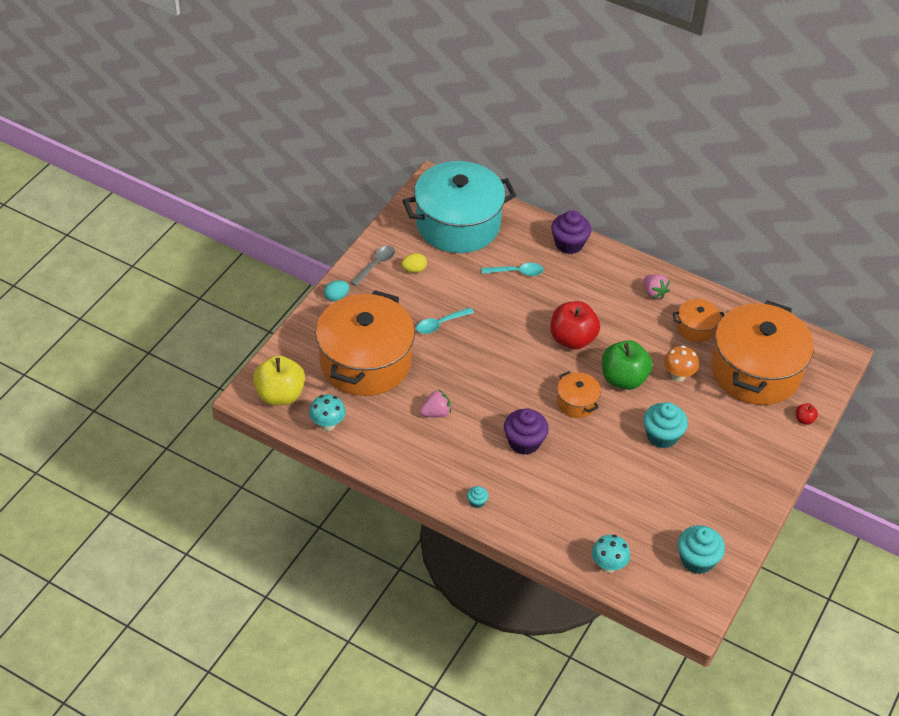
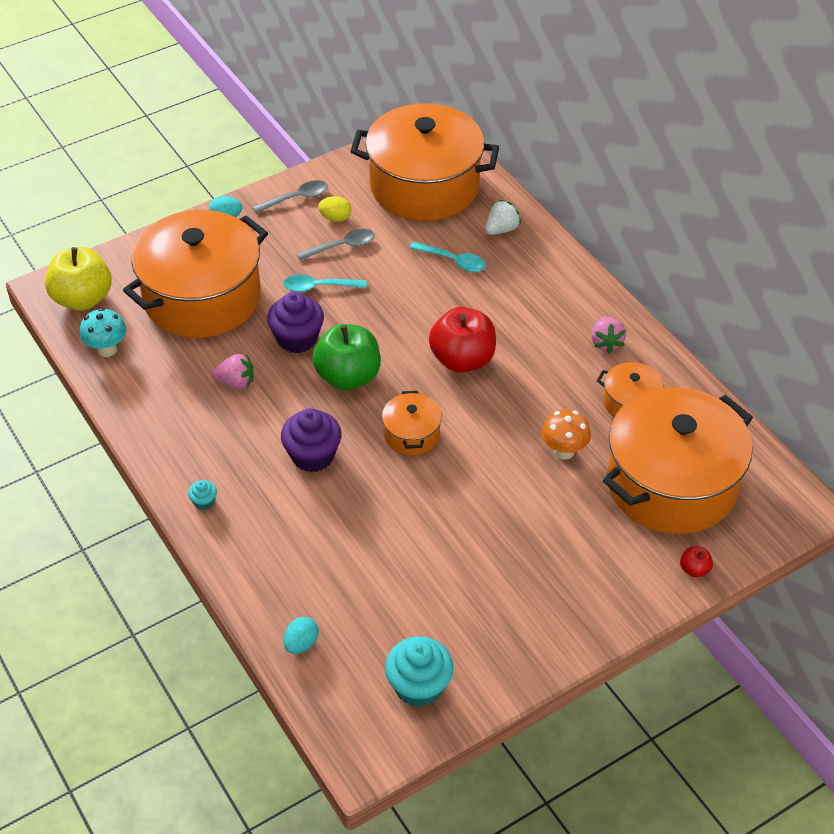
camera: 30 degrees right, 0 degrees up
(434, 289) = (342, 246): none -> grey spoon
(458, 224) = (424, 186): turquoise pot -> orange pot
(532, 238) = (501, 229): none -> white strawberry
(569, 244) = (541, 251): purple cupcake -> purple cupcake (297, 339)
(608, 566) = (301, 644): turquoise mushroom -> turquoise egg
(623, 379) = (491, 429): green apple -> green apple (348, 376)
(662, 436) = (488, 515): turquoise cupcake -> none

